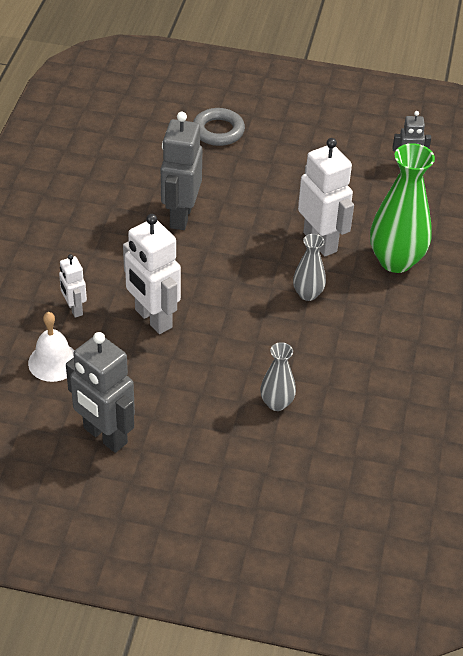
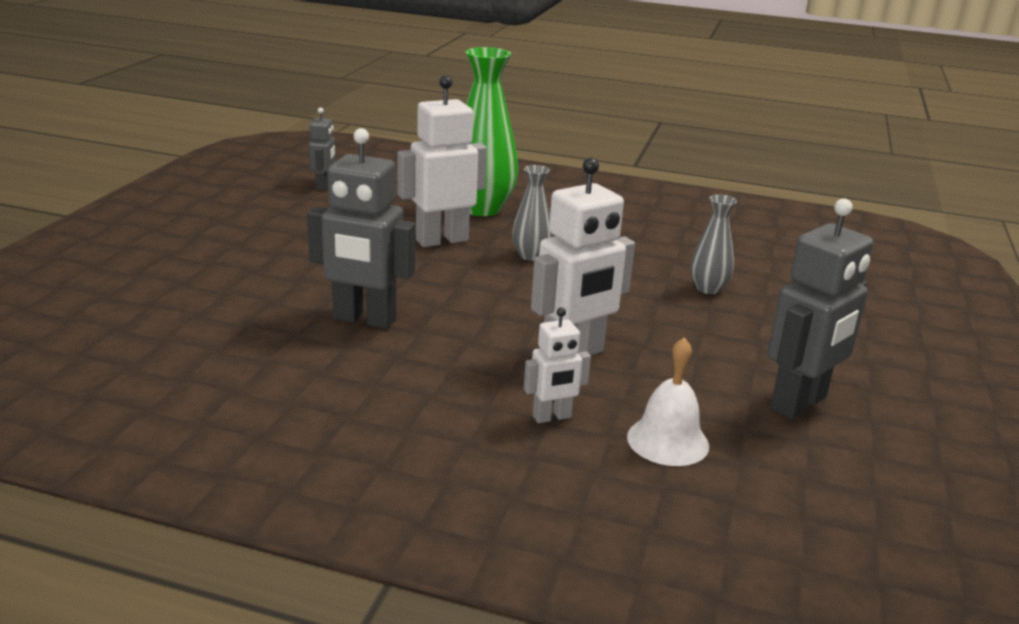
camera: 85 degrees left, 20 degrees down
(218, 131) = (187, 279): grey ring -> none

